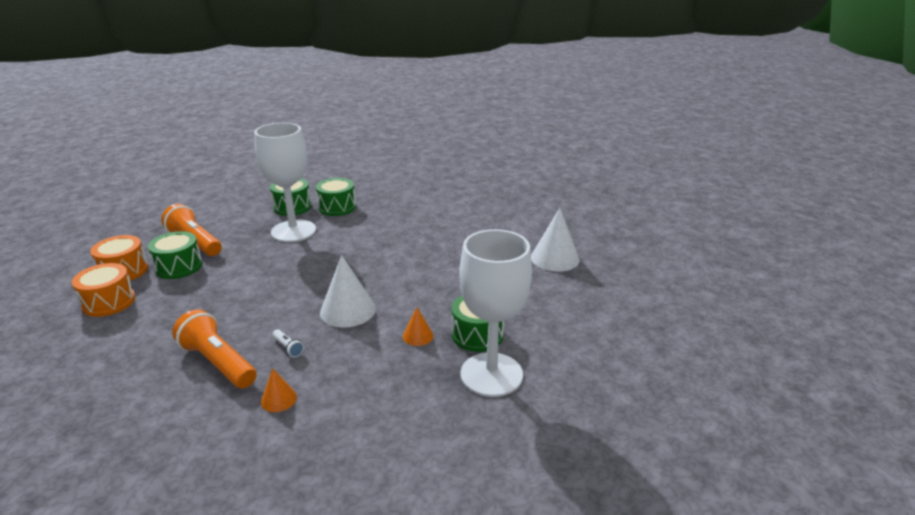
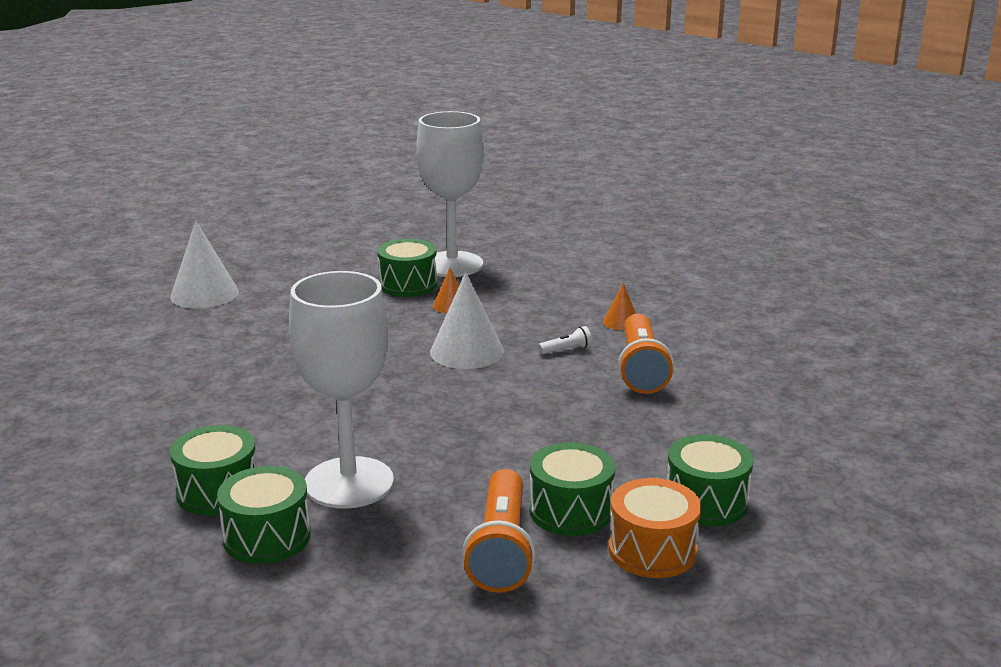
camera: 130 degrees left, 5 degrees down
(109, 302) = (706, 502): orange drum -> green drum
(288, 348) = (566, 350): white flashlight -> white flashlight turned 60 degrees clockwise

